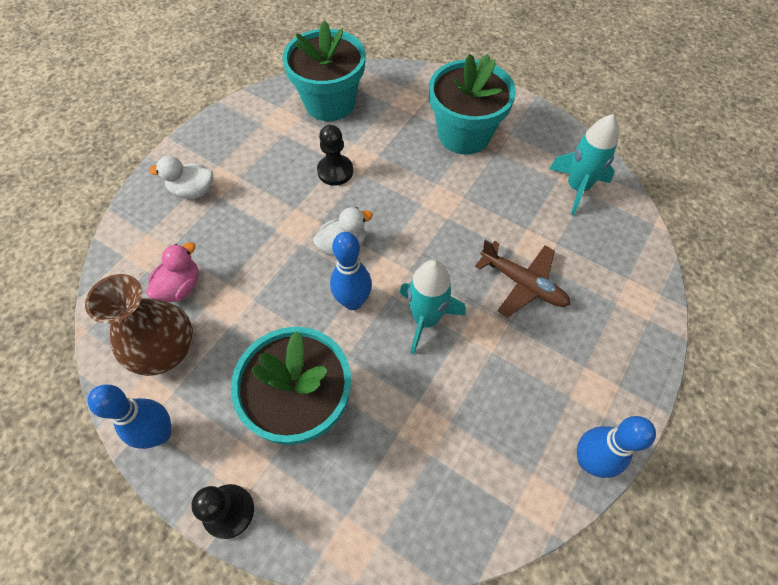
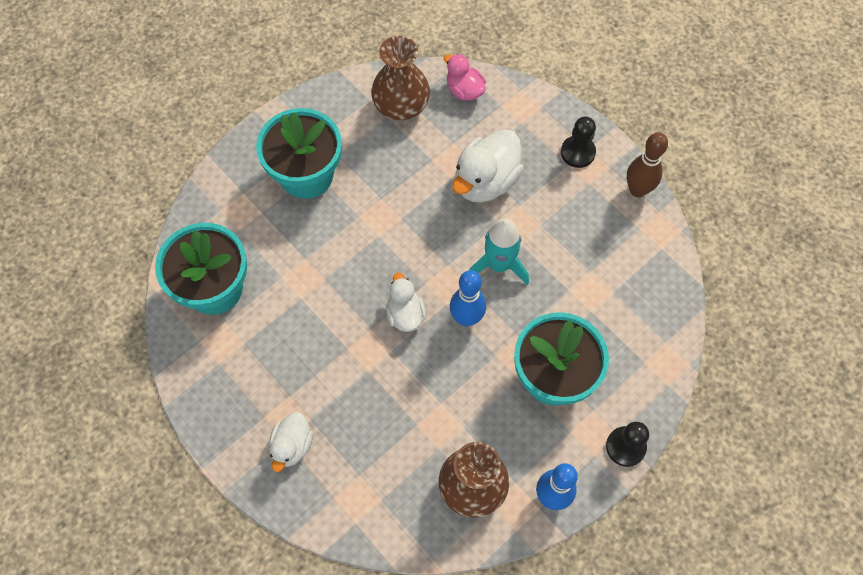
camera: 75 degrees left, 5 degrees up
(180, 287) = (409, 468): pink duck -> pink duck (464, 90)
(335, 171) = (313, 302): black pawn -> black pawn (577, 152)
(523, 284) = (485, 181): brown plane -> white duck
(577, 188) = (401, 106): turquoise rocket -> brown vase
(588, 460) = (637, 190): blue bowling pin -> brown bowling pin

